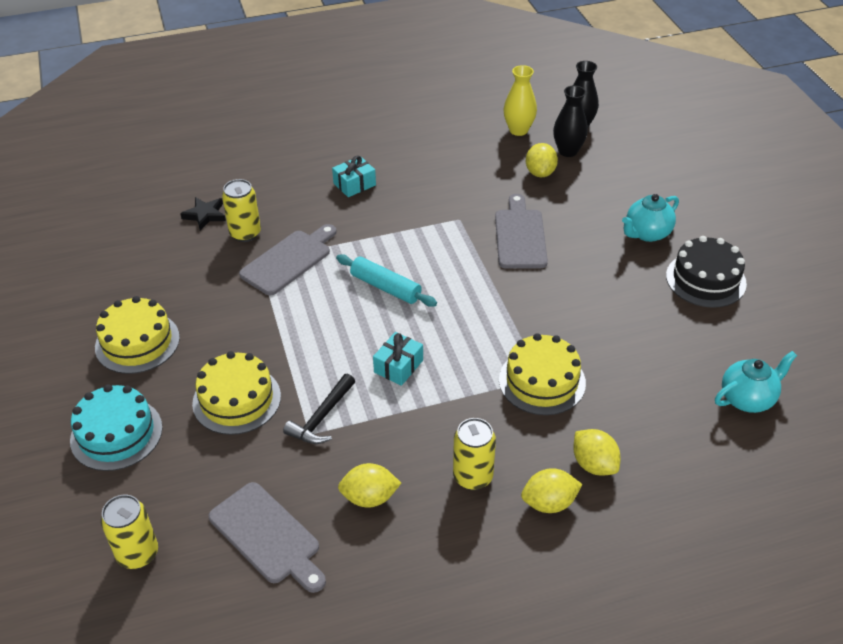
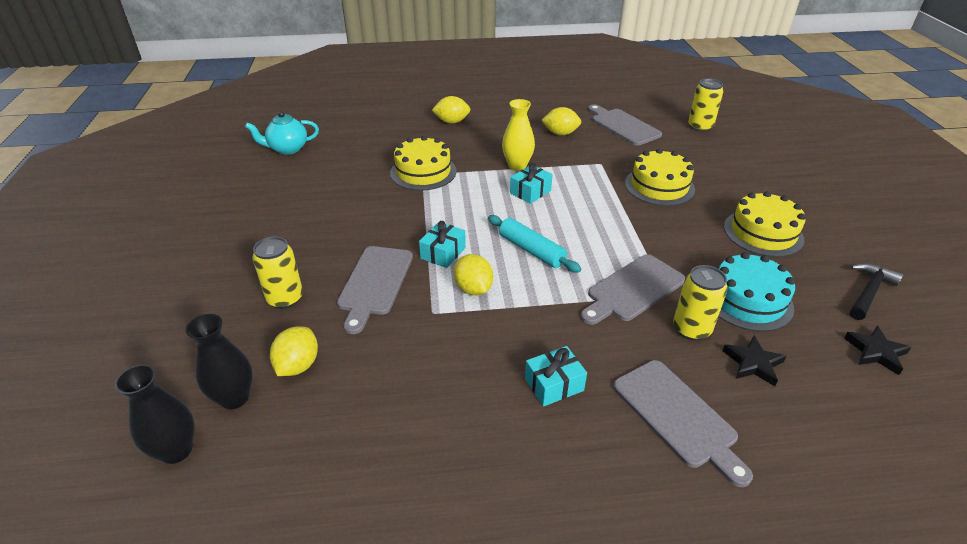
camera: 170 degrees left, 5 degrees down
(103, 235) = (876, 352): none -> black star
(116, 434) = (745, 177): turquoise cake -> turquoise cake (747, 300)
(270, 177) = (677, 416): none -> grey cutting board
(321, 418) = (592, 170): black hammer -> black hammer (869, 292)
(471, 273) = (443, 253): none -> turquoise gift
(473, 477) = (493, 135): yellow can -> yellow can (285, 299)
(518, 130) = (276, 456): yellow vase -> yellow vase (517, 165)
(594, 464) = (414, 132): yellow lemon -> yellow lemon (473, 289)
(647, 233) = (242, 268): turquoise teapot -> none
(705, 279) = (232, 221): black cake -> none

